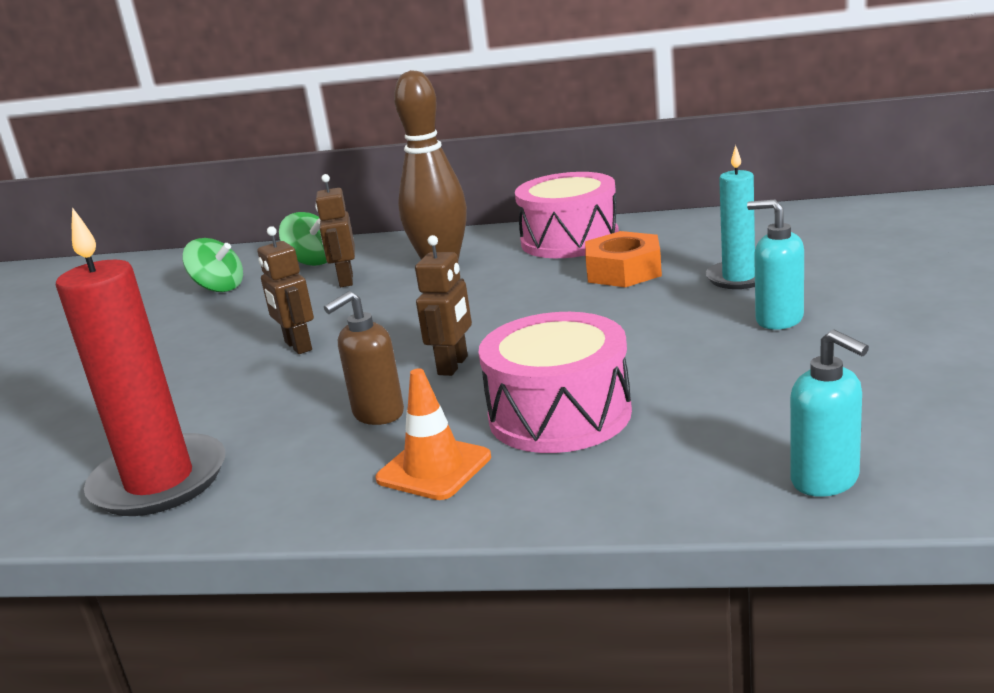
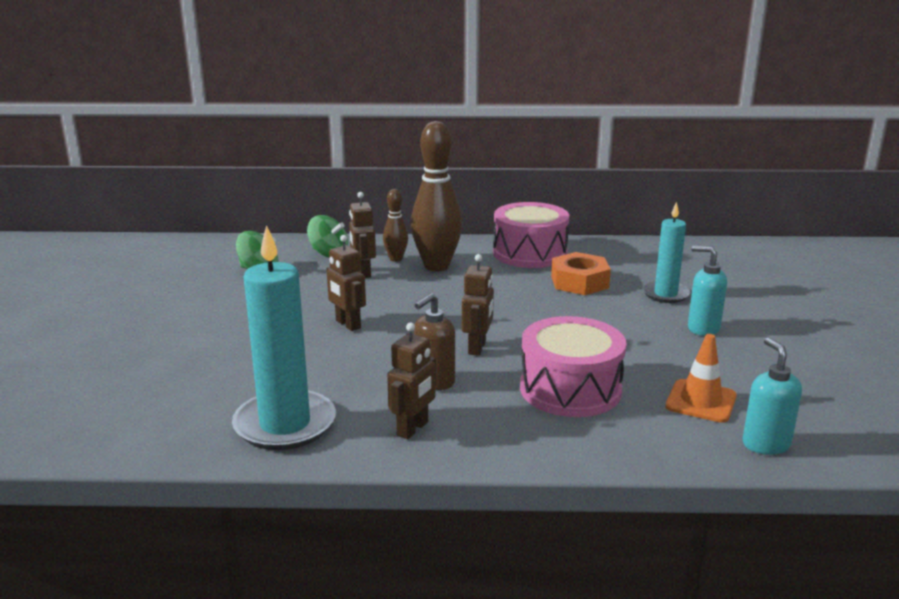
camera: 10 degrees left, 0 degrees up
(159, 481) = (285, 424): red candle -> turquoise candle
(323, 480) = (413, 429): none -> brown robot
(393, 261) = (396, 259): none -> brown bowling pin
(434, 468) = (493, 424): orange traffic cone -> orange traffic cone (701, 401)
(825, 480) = (765, 444): turquoise soap dispenser -> turquoise soap dispenser turned 150 degrees counterclockwise

